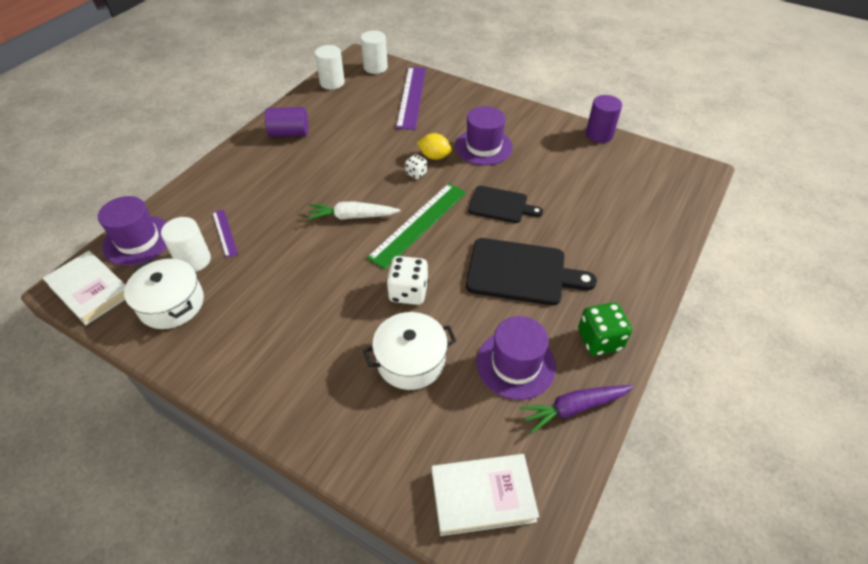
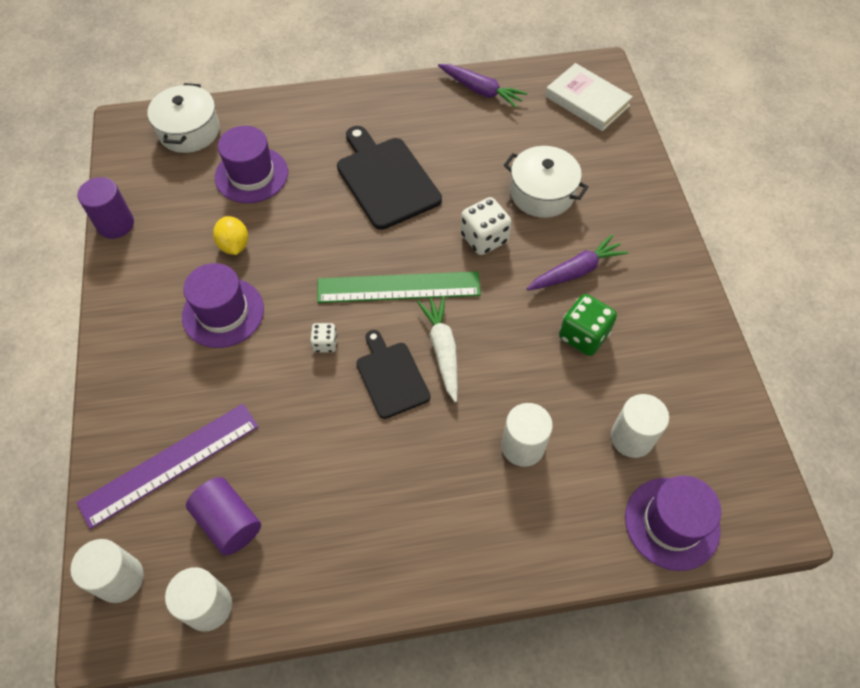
camera: 130 degrees left, 10 degrees up
(90, 290) = (755, 492): white book -> none
(171, 304) = (685, 402): white pot -> white pot (189, 131)
(224, 233) = (576, 447): purple ruler -> none
(256, 211) = (522, 446): none -> white cylinder
(289, 133) = (370, 548): purple cylinder -> purple cylinder (229, 522)
(322, 324) = (576, 271): none -> purple carrot
(352, 216) = (442, 350): white carrot -> white carrot turned 150 degrees counterclockwise
(434, 156) = (280, 347): yellow lemon -> yellow lemon (234, 245)
(501, 205) = (311, 241): black cutting board -> black cutting board (391, 377)
(515, 364) = (479, 135): purple hat -> purple hat (251, 175)
(599, 340) = (409, 103): green dice -> green dice (583, 336)

